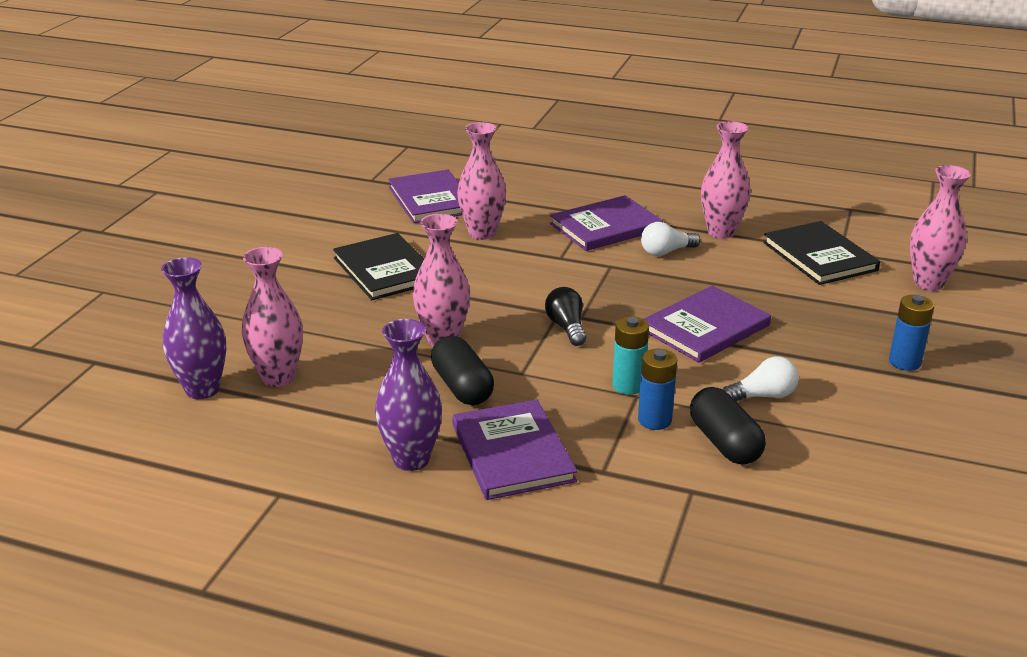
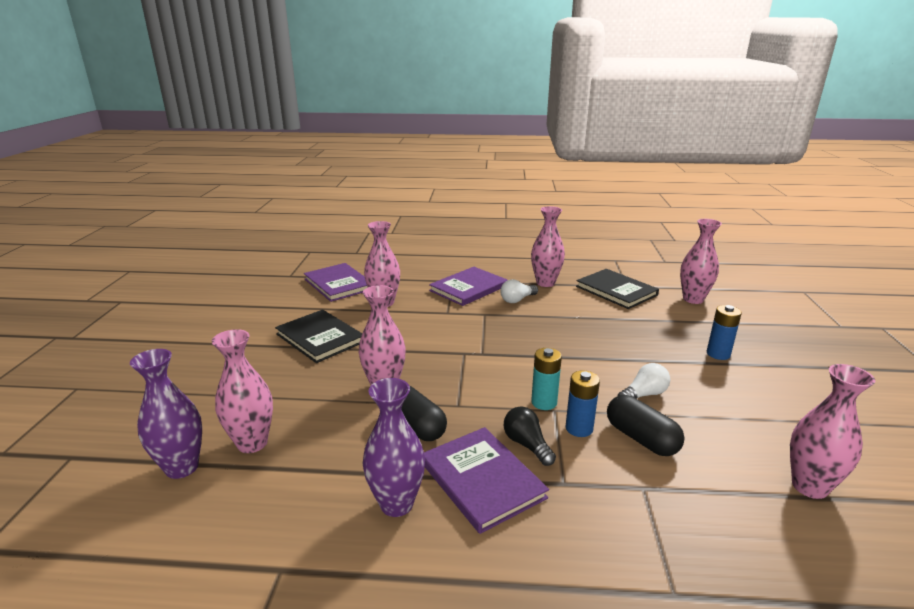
camera: 15 degrees left, 5 degrees down
(566, 327) = (475, 363): black light bulb -> black light bulb (527, 445)
(705, 327) = (573, 349): purple book -> none
(896, 524) = (809, 486): none -> pink vase

